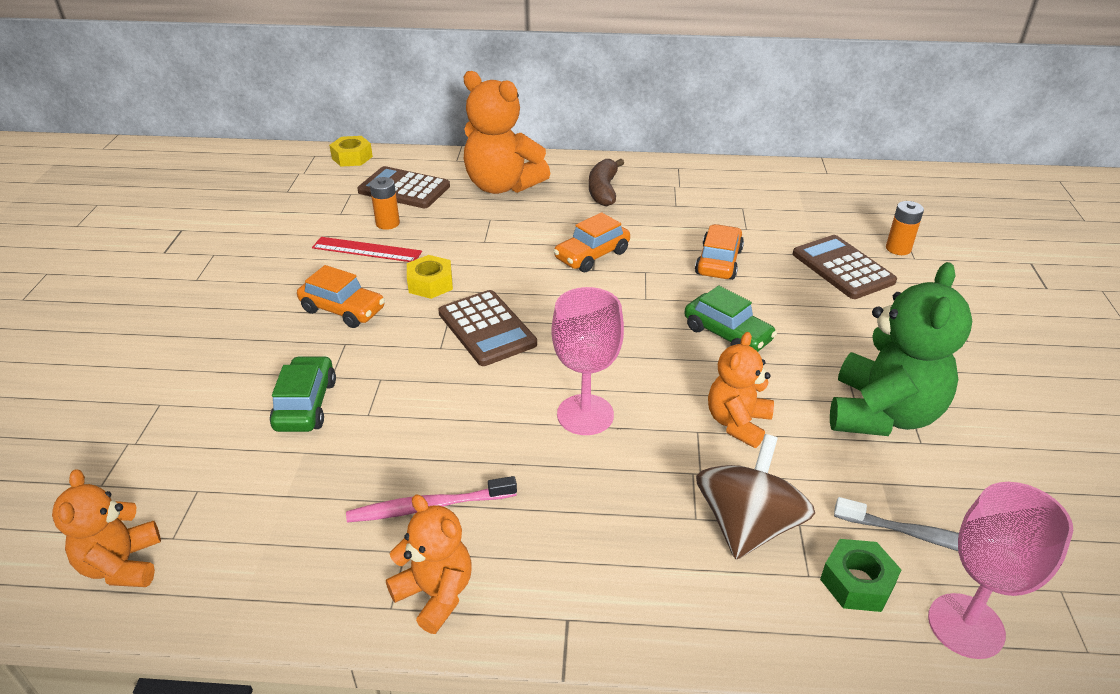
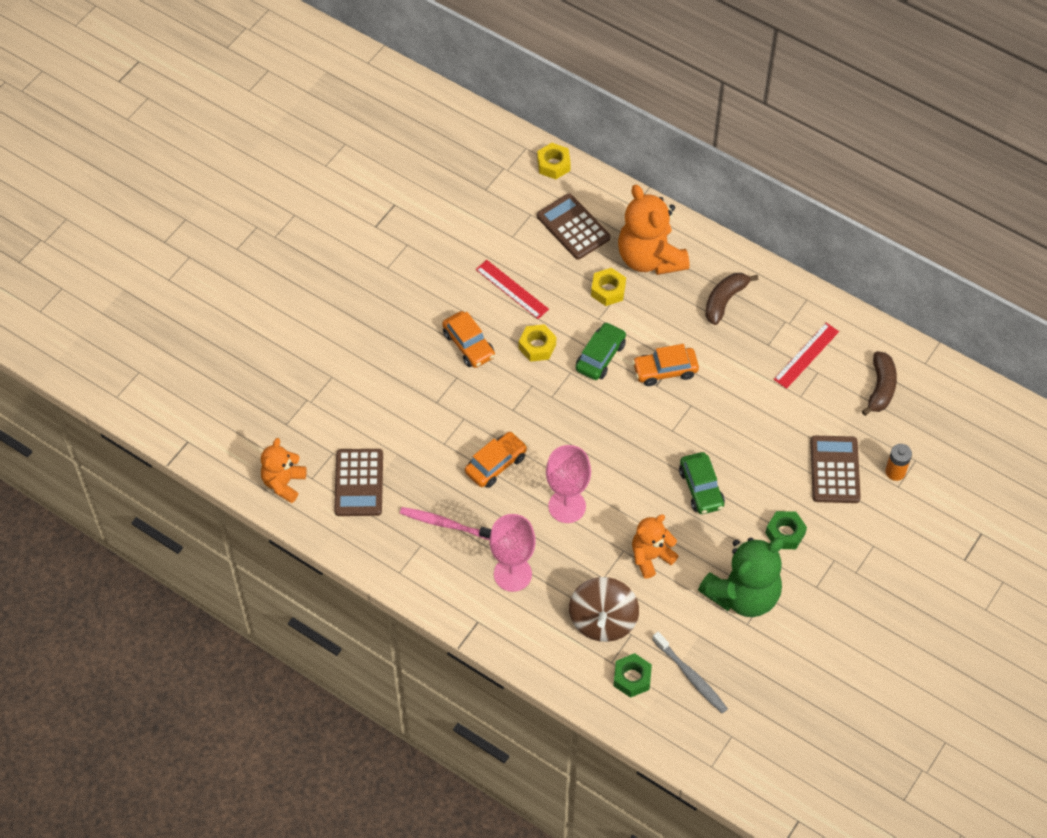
camera: 30 degrees right, 20 degrees up
(306, 405) = (412, 418): green car -> green car (600, 356)
(387, 223) = (540, 265): orange battery -> none
(435, 594) = (423, 576): orange teddy bear -> none
(477, 219) = (608, 290): none -> yellow nut
(487, 328) = (550, 407): brown calculator -> brown calculator (359, 483)
(718, 262) = (750, 421): orange car -> orange car (496, 464)
(719, 200) = (806, 355): none -> red ruler
(747, 525) = (603, 620): brown spinning top -> brown spinning top turned 135 degrees clockwise
(811, 199) = (880, 388): none -> brown banana
(858, 337) = (785, 533): none -> green nut
(966, 626) = (665, 725): pink goblet -> pink goblet (512, 574)

